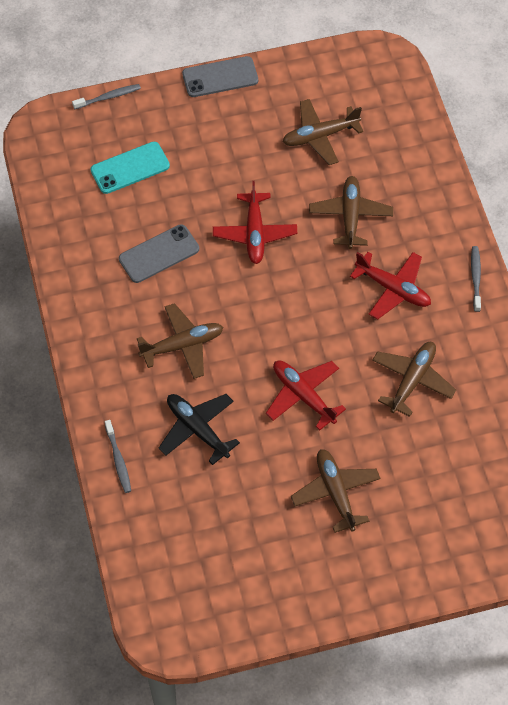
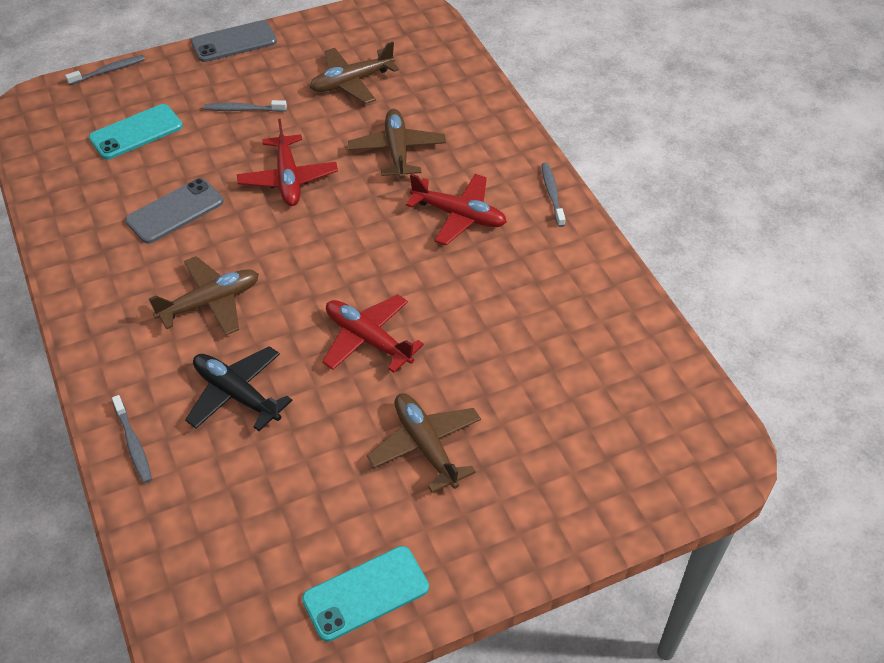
camera: 10 degrees left, 10 degrees down
(223, 155) = (243, 109): none -> grey toothbrush
(277, 599) = (365, 593): none -> turquoise phone
(412, 380) = (499, 306): brown plane -> none

